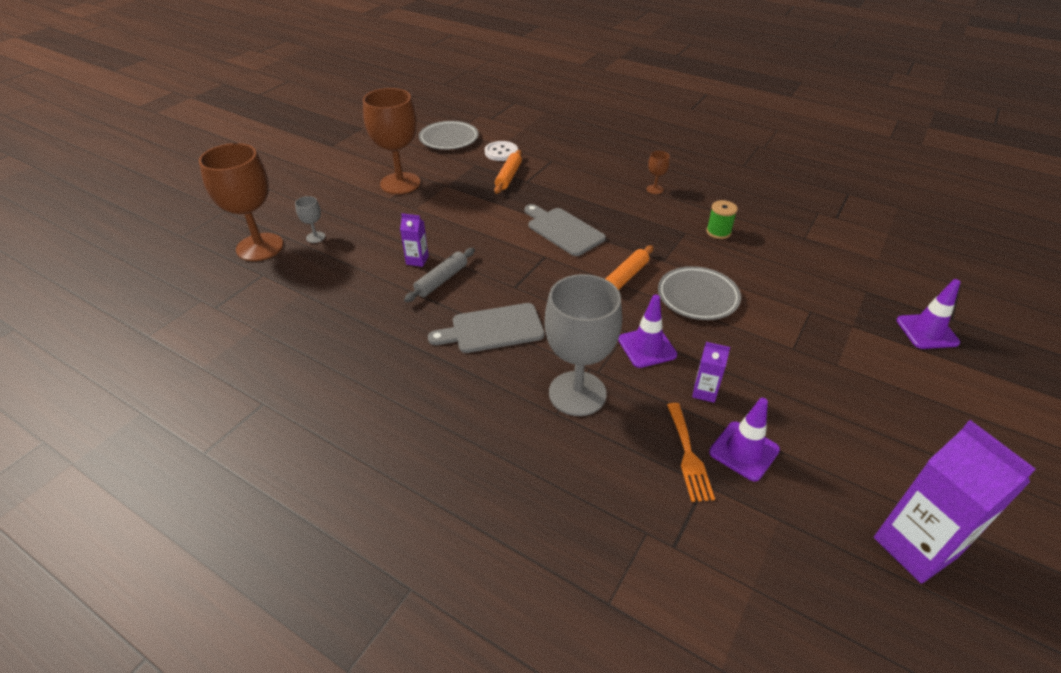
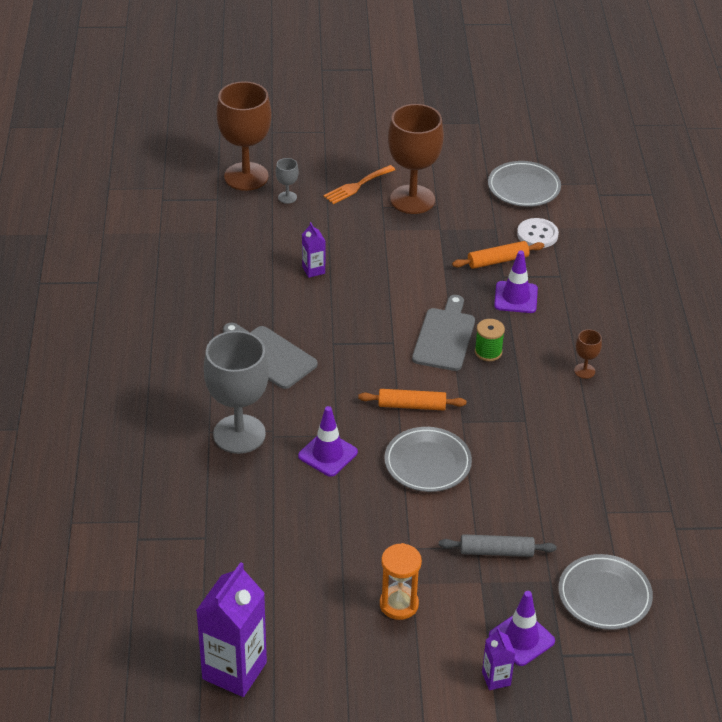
camera: 55 degrees right, 0 degrees up
(441, 280) = (301, 297): grey rolling pin -> grey rolling pin (496, 552)
(688, 455) = (226, 519): orange fork -> orange fork (357, 186)
(704, 392) = (303, 507): purple carton -> purple carton (496, 679)
(718, 232) = (550, 444): green spool -> green spool (488, 352)
(744, 451) = (256, 550): purple traffic cone -> purple traffic cone (516, 297)
(861, 384) = (399, 604): none -> orange hourglass
(892, 273) = (604, 595): none -> grey plate

